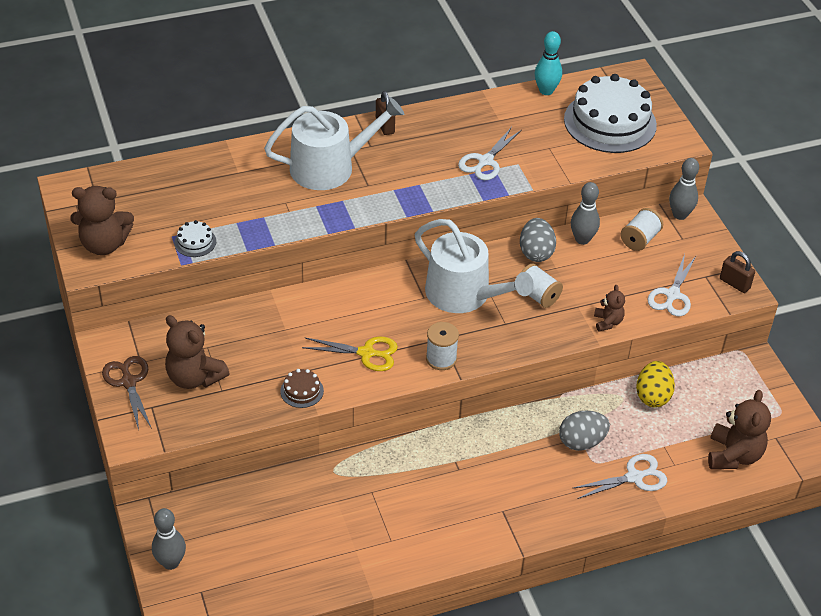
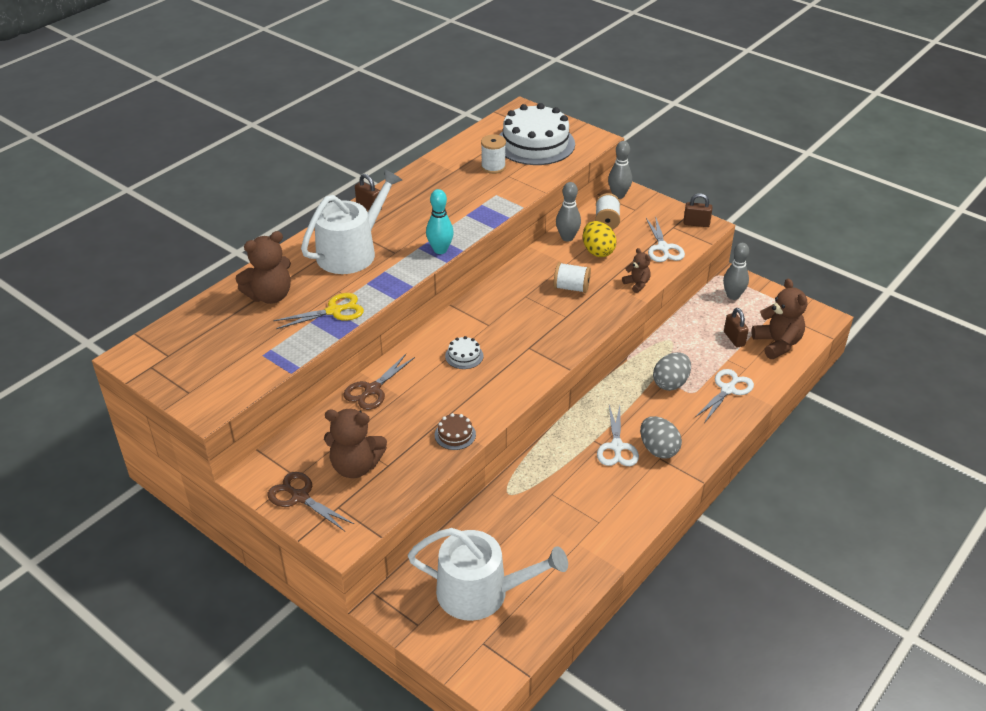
camera: 30 degrees left, 5 degrees down
(104, 244) = (206, 386): brown teddy bear -> brown teddy bear (270, 296)
(171, 562) = (437, 634): grey bowling pin -> grey bowling pin (733, 296)
(195, 242) = (288, 351): white cake -> white cake (464, 356)
(266, 312) = (372, 390): none -> brown scissors
(366, 353) = (481, 383): yellow scissors -> yellow scissors (334, 311)
(441, 358) = (542, 361): white spool -> white spool (493, 167)
(464, 295) = (517, 310): white watering can -> white watering can (481, 592)
(485, 161) = (470, 202): white scissors -> white scissors (616, 447)
(536, 252) = (542, 260): grey egg -> grey egg (658, 449)
(546, 91) = (470, 140): turquoise bowling pin -> turquoise bowling pin (440, 250)
(652, 396) = (689, 330): yellow egg -> yellow egg (597, 251)
(691, 428) = (734, 339): none -> brown padlock

